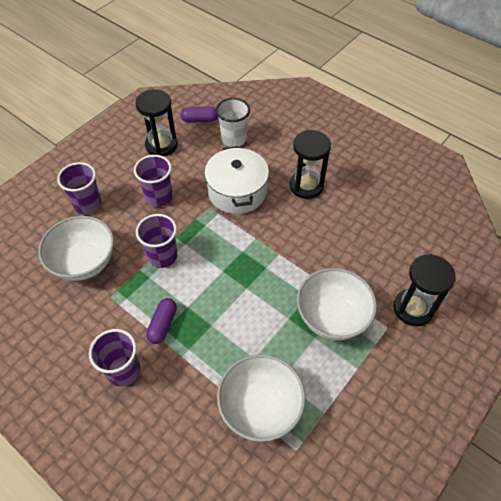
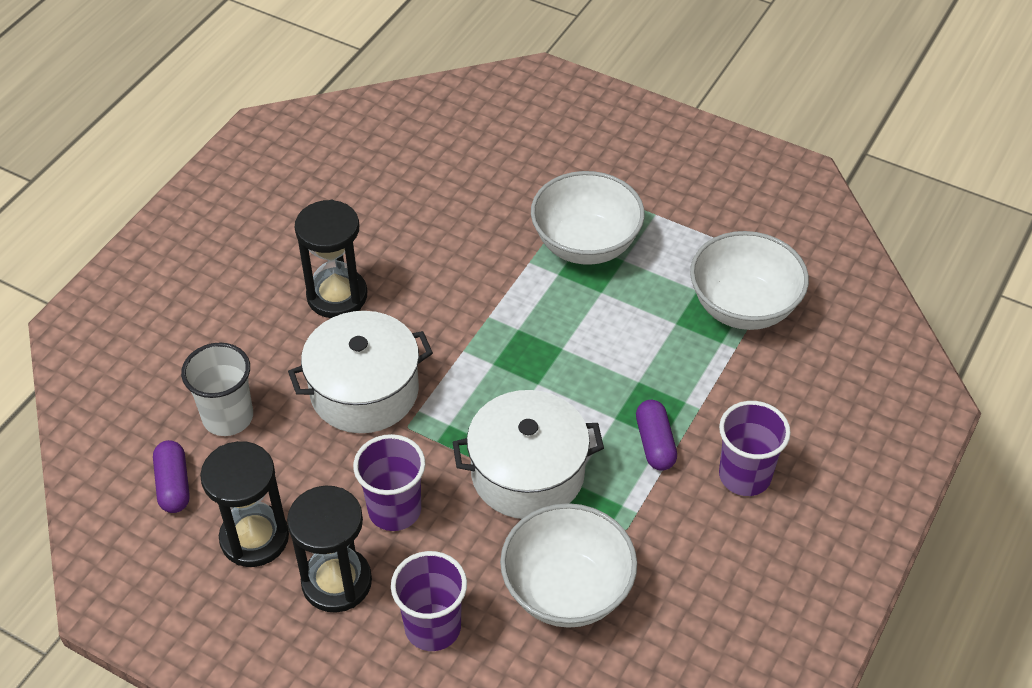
camera: 100 degrees left, 5 degrees down
(162, 256) = (527, 473): purple cup -> white pot
(163, 324) = (655, 443): purple capsule -> purple capsule turned 75 degrees clockwise
(413, 308) = (549, 162): black hourglass -> black hourglass (336, 582)

